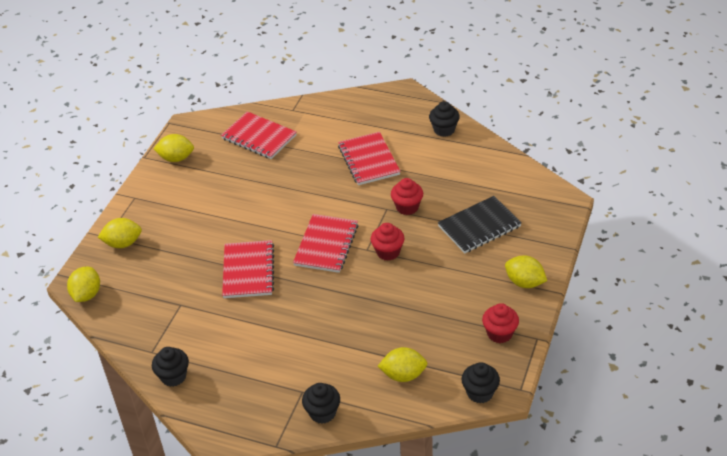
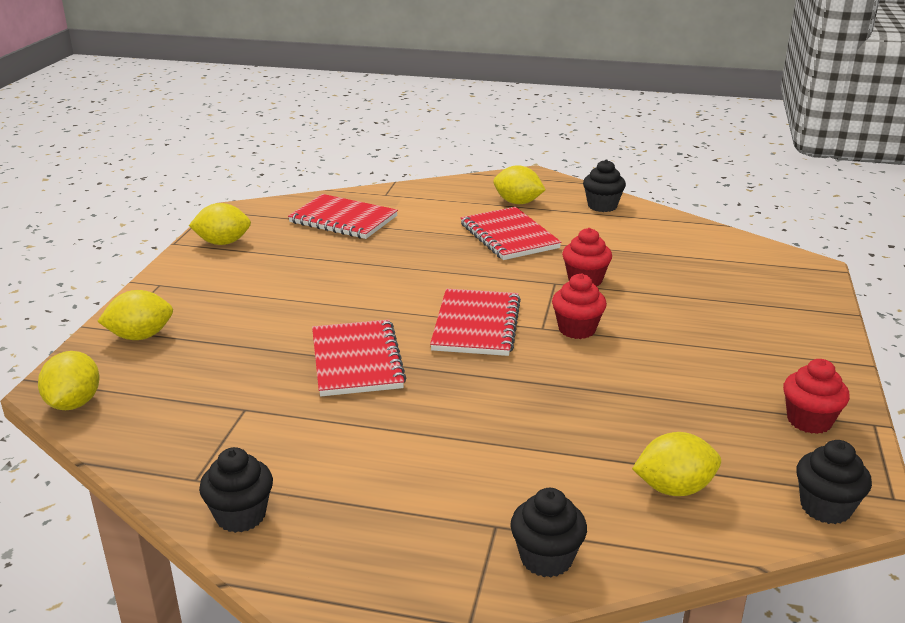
camera: 10 degrees left, 15 degrees down
(479, 226) = (702, 296): black notebook -> none
(524, 282) = (809, 355): yellow lemon -> yellow lemon (518, 202)

